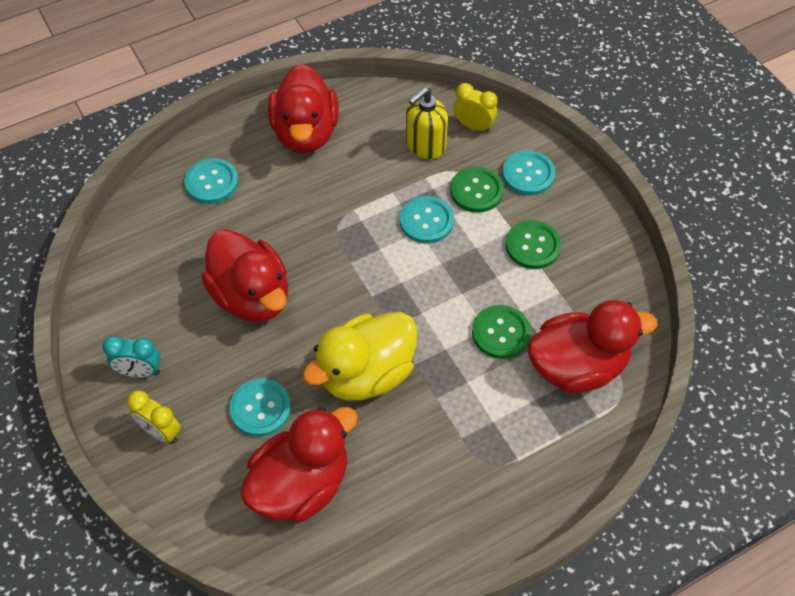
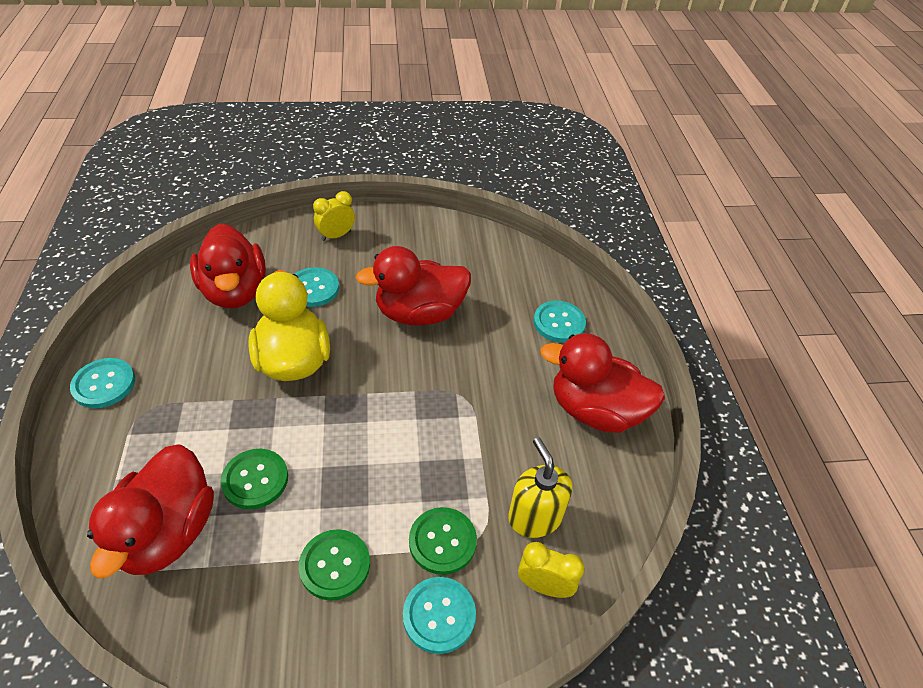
camera: 110 degrees right, 10 degrees down
(140, 372) = (392, 237): turquoise clock -> none
(426, 221) = (427, 472): turquoise button -> turquoise button (104, 384)
(473, 126) = (544, 586): yellow clock -> yellow clock turned 120 degrees counterclockwise

